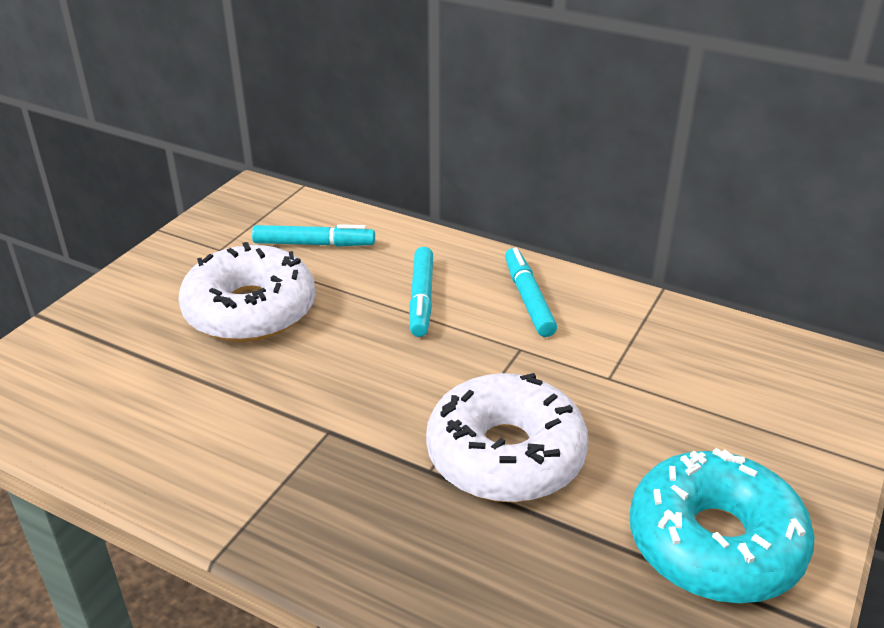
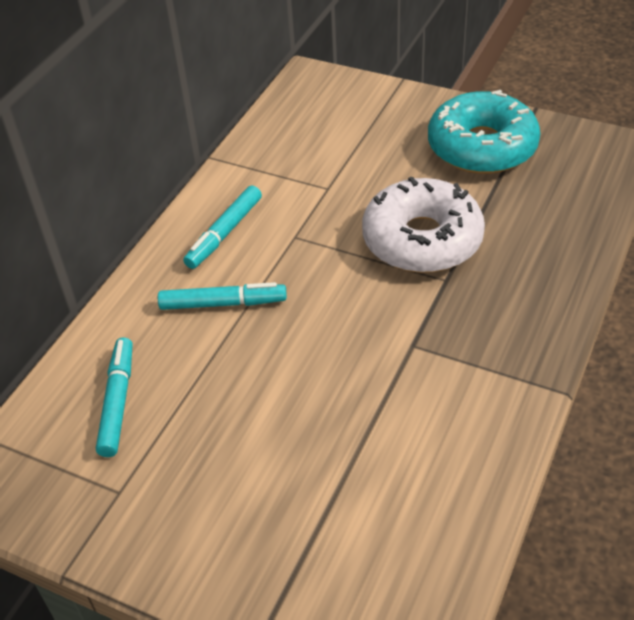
camera: 90 degrees left, 10 degrees up
(250, 310) = (242, 435): white donut -> none
(528, 299) = (224, 233): turquoise marker -> turquoise marker turned 45 degrees counterclockwise

